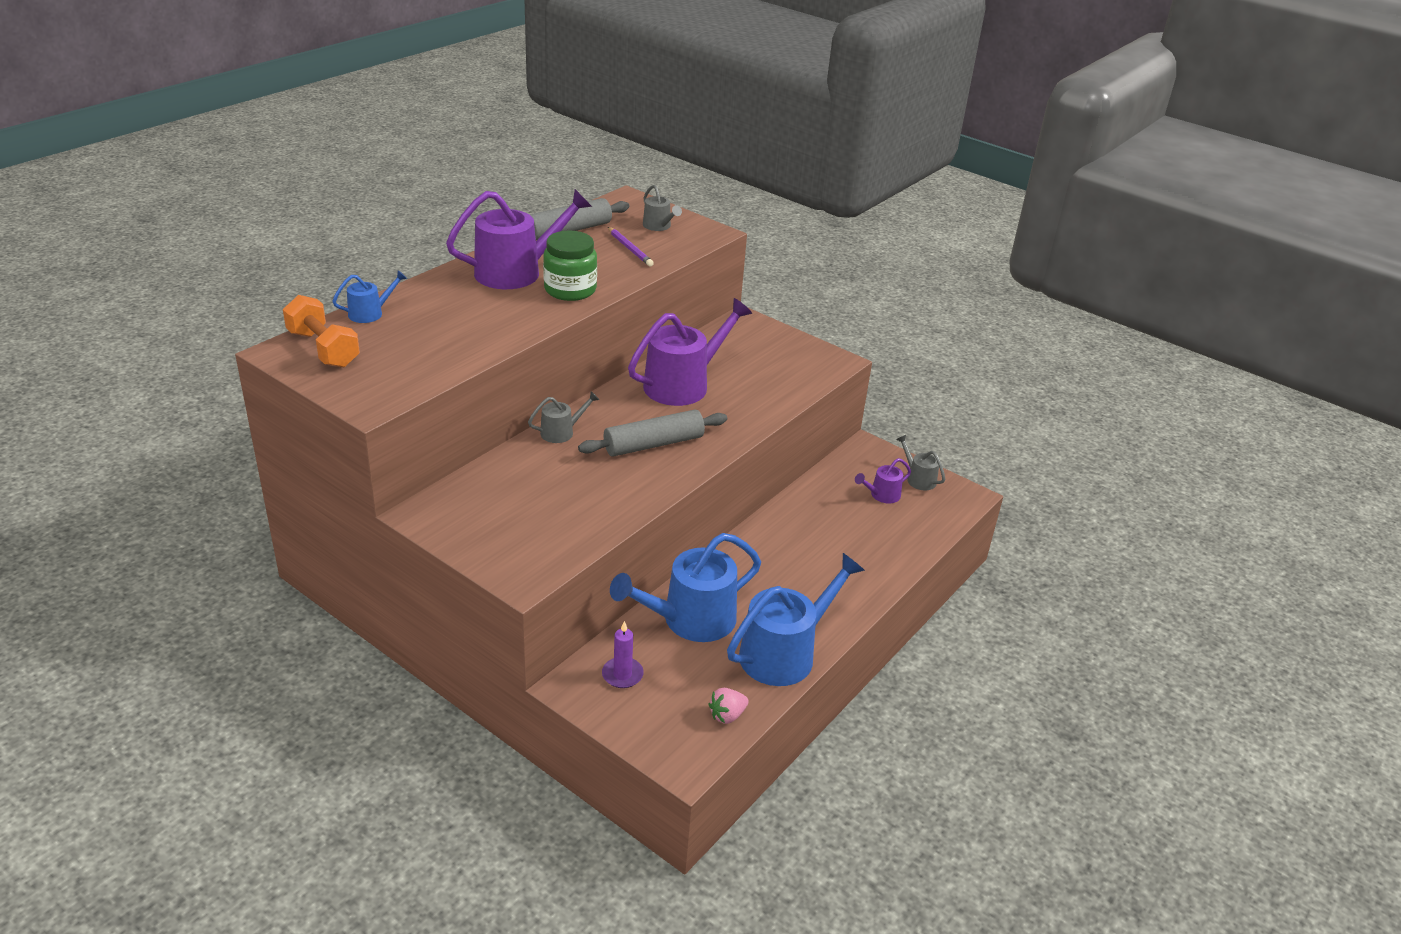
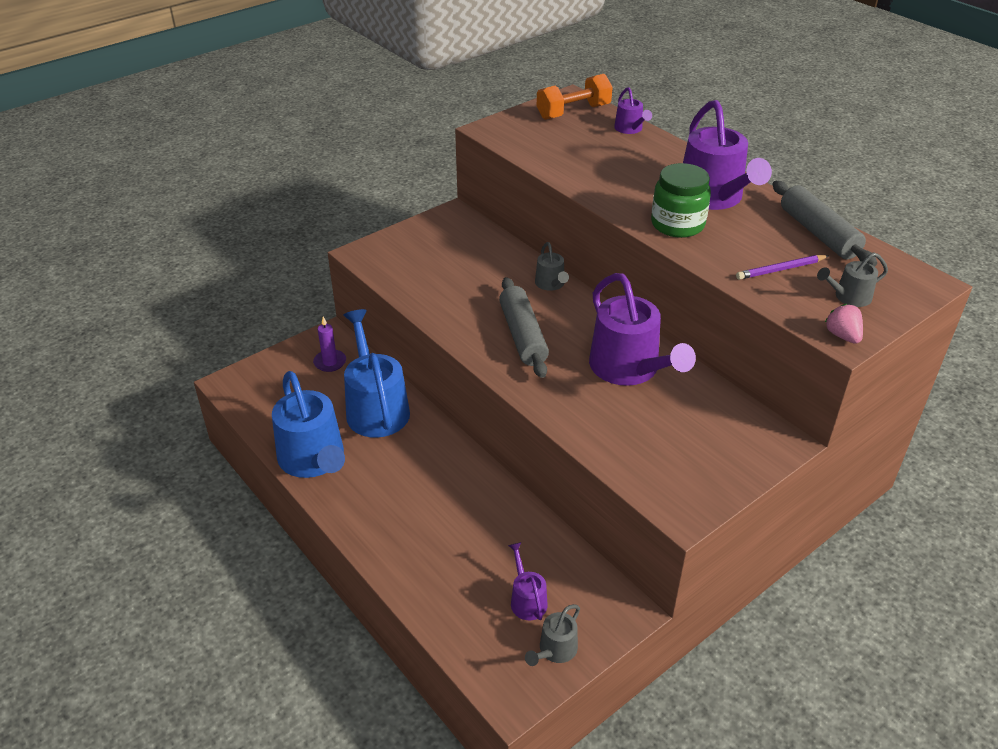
camera: 105 degrees right, 5 degrees up
(370, 313) = (630, 129): blue watering can -> purple watering can
(727, 715) = (263, 412): pink strawberry -> pink strawberry (842, 336)
(918, 479) = (555, 650): grey watering can -> grey watering can turned 150 degrees clockwise

